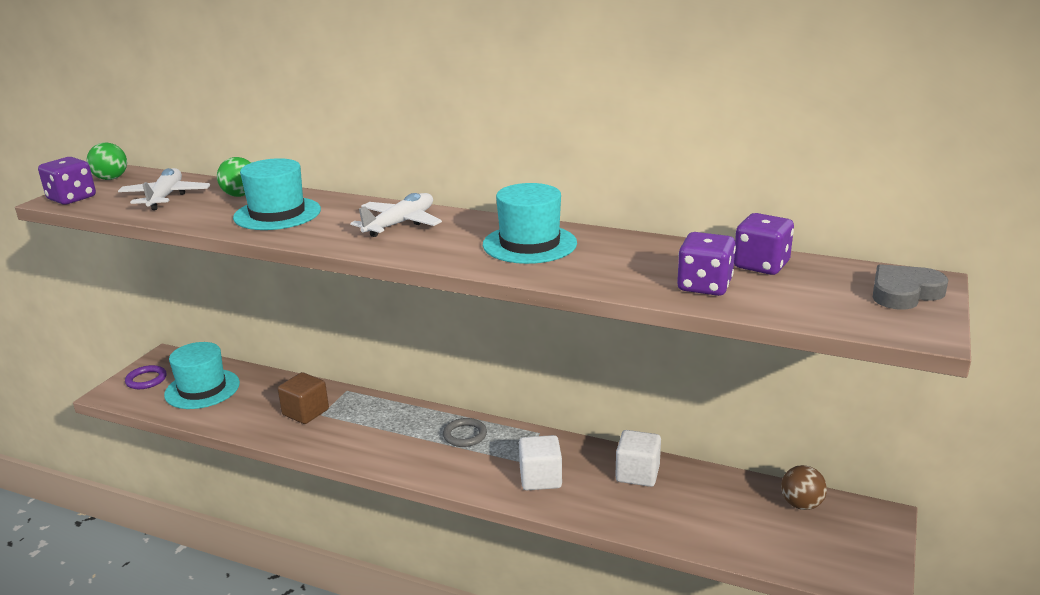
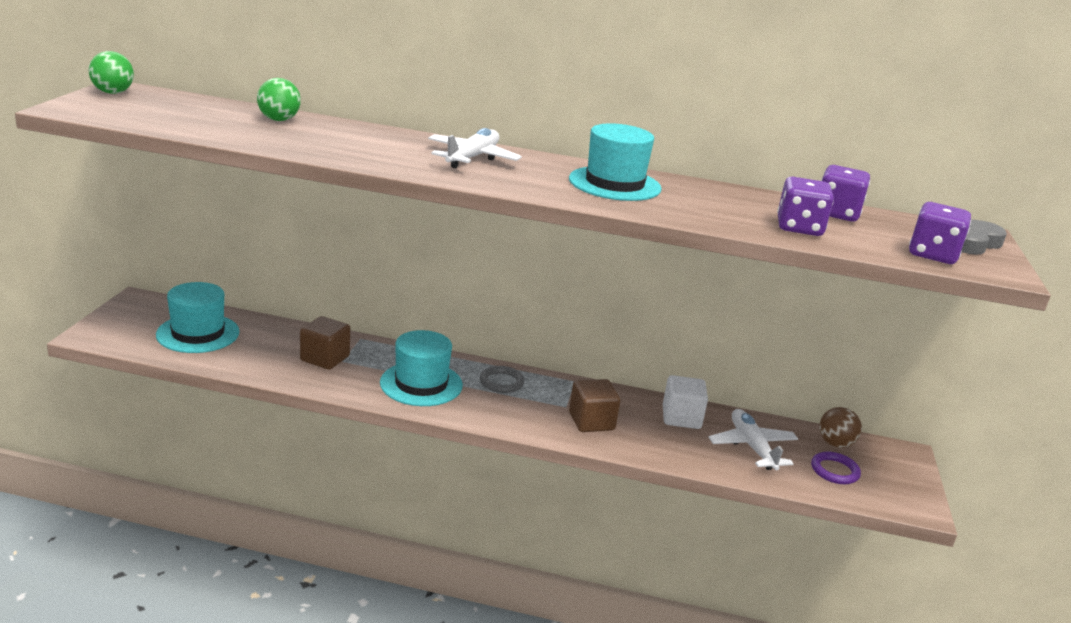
camera: 15 degrees left, 0 degrees up
(72, 198) = (81, 109): purple dice -> purple dice (932, 255)
(146, 380) = (127, 323): purple ring -> purple ring (834, 471)
(165, 197) = (194, 115): white plane -> white plane (752, 447)
(277, 214) = (334, 140): turquoise hat -> turquoise hat (421, 384)
(540, 478) = (591, 421): white cube -> brown cube

